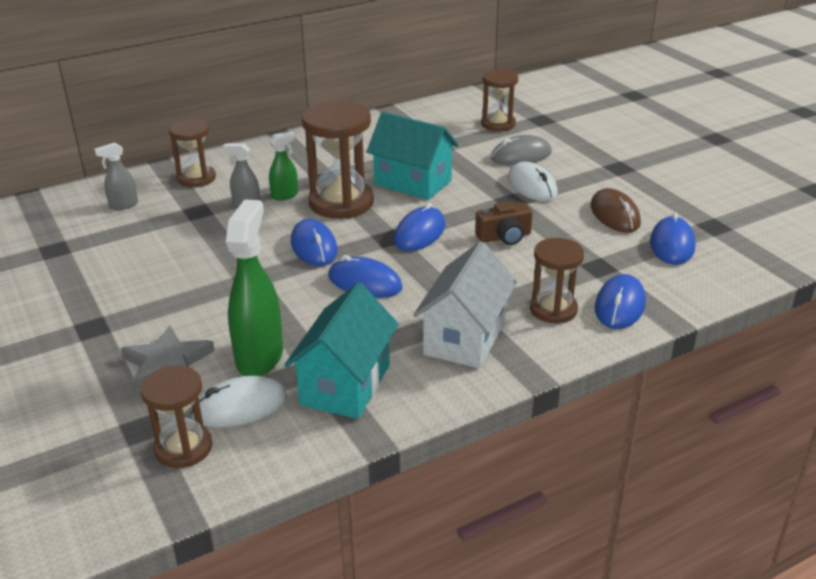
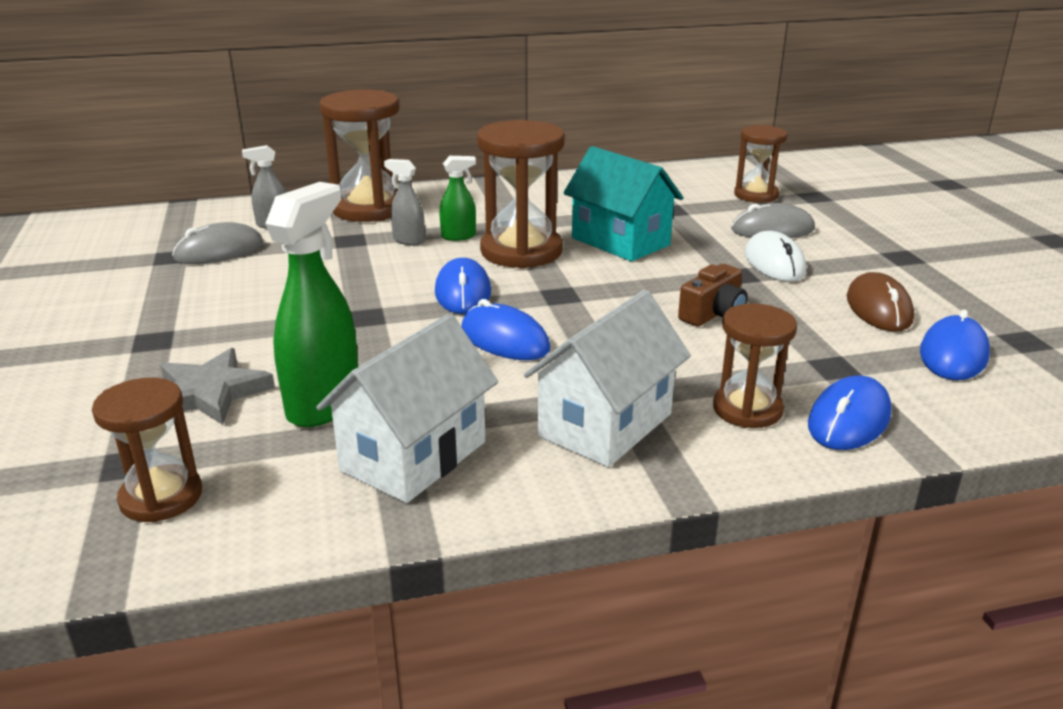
camera: 15 degrees right, 5 degrees down
(93, 238) = (219, 251): none -> grey mouse
(196, 178) = (369, 209): brown hourglass -> brown hourglass, size x1.63
(240, 407) = (263, 459): white mouse -> none
(345, 385) = (414, 456): turquoise house -> white house
(419, 233) = (602, 295): blue mouse -> none
(504, 237) = (713, 314): brown camera -> brown camera turned 45 degrees counterclockwise

